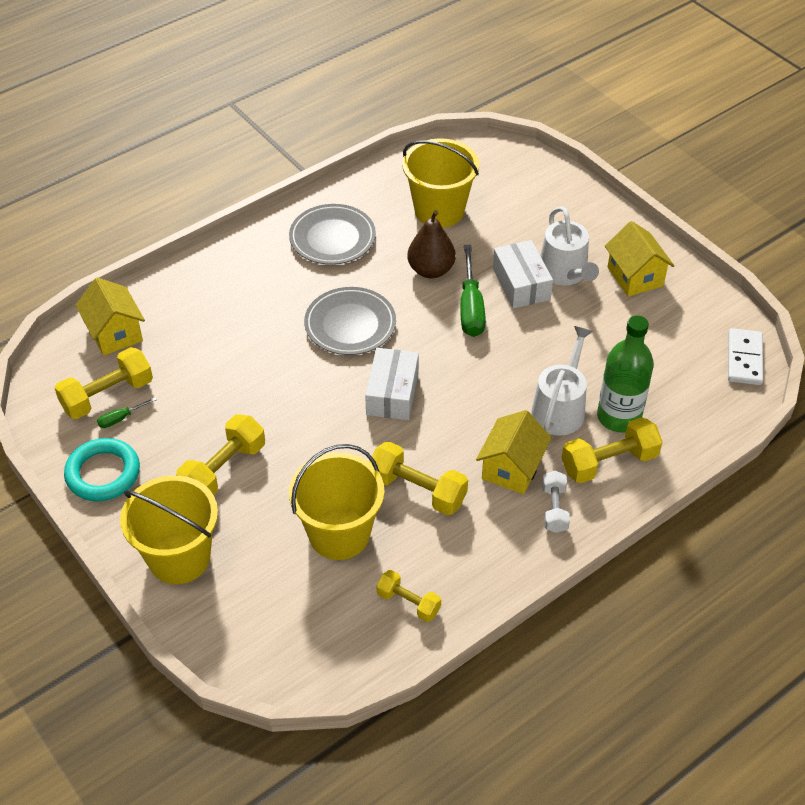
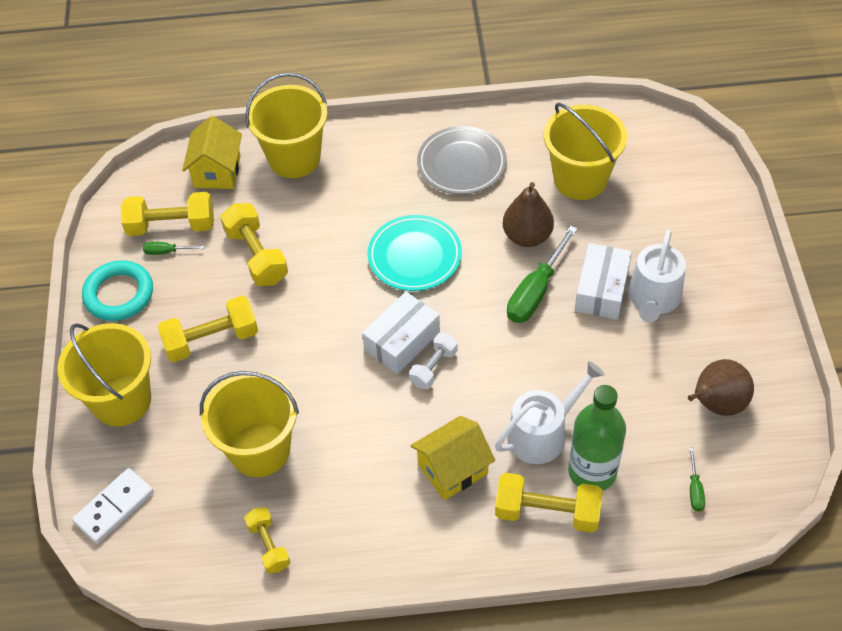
camera: 35 degrees right, 5 degrees up
(179, 293) = (294, 158): none -> yellow bucket
(350, 325) = (414, 256): grey plate -> turquoise plate
(417, 490) = (354, 445): yellow dumbbell -> yellow dumbbell (256, 256)
(554, 509) = (461, 530): white dumbbell -> white dumbbell (434, 367)
(635, 276) = (721, 335): yellow house -> none
(669, 326) = (716, 404): none -> brown pear
(701, 392) = (695, 489): none -> green screwdriver
(744, 359) = (768, 477): white domino -> white domino (114, 507)

